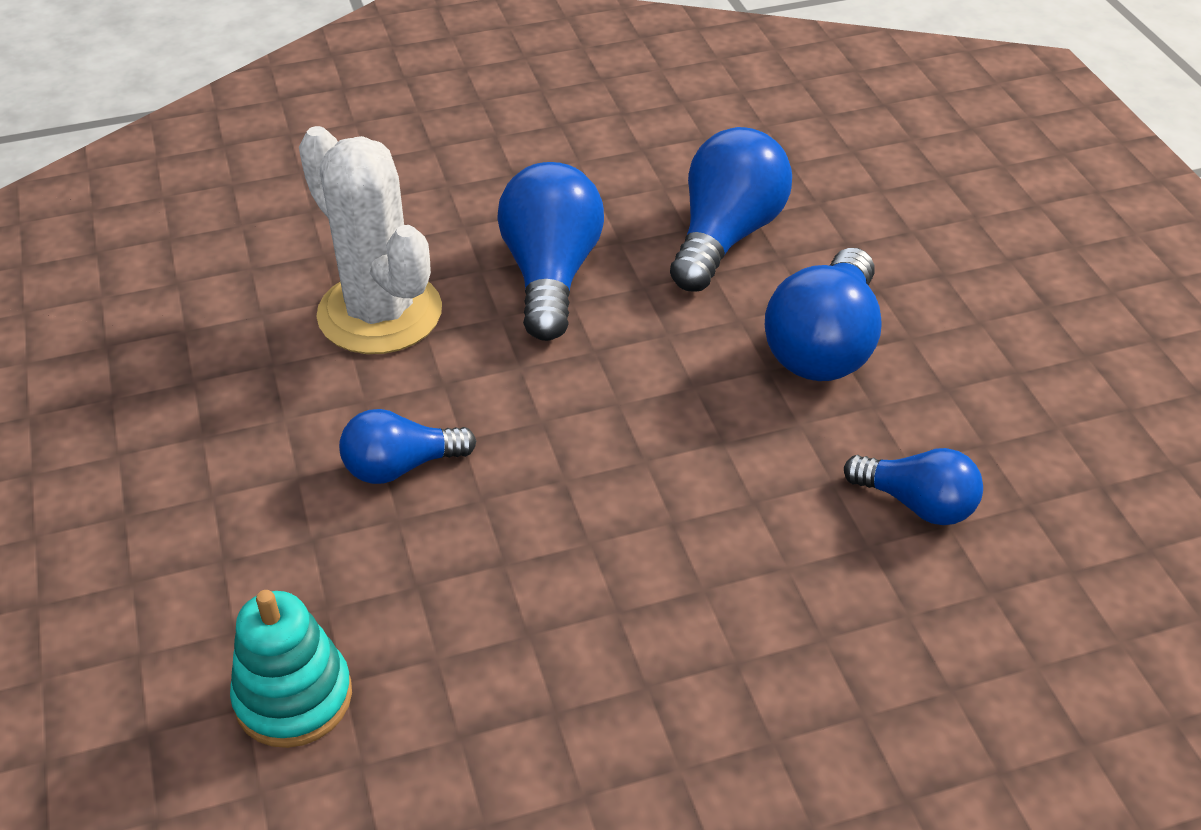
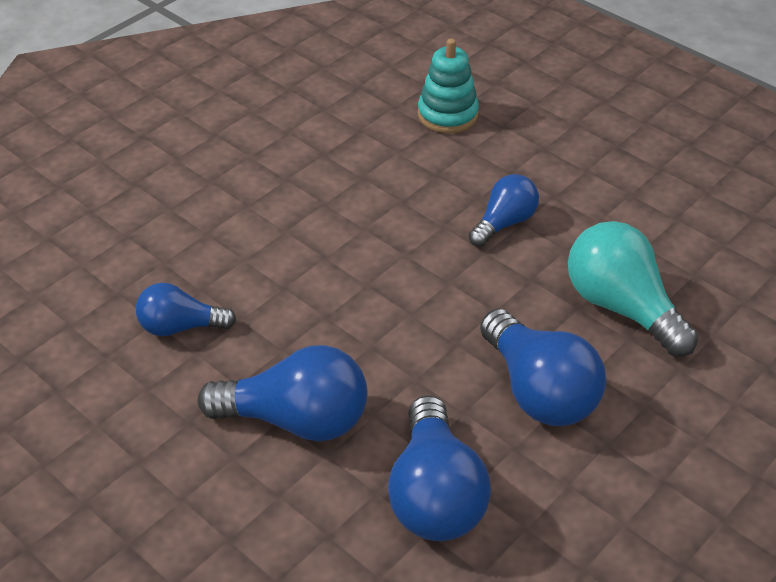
camera: 150 degrees right, 0 degrees up
(380, 313) = (622, 307): white cactus -> turquoise light bulb
(824, 345) = (296, 420): blue light bulb -> blue light bulb turned 105 degrees clockwise

